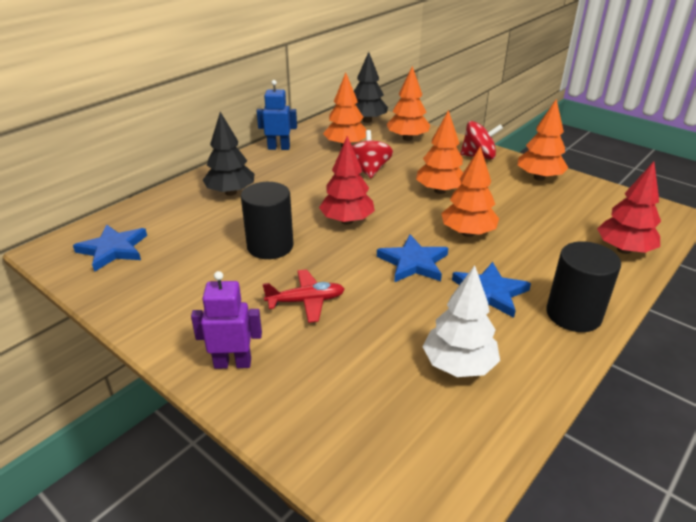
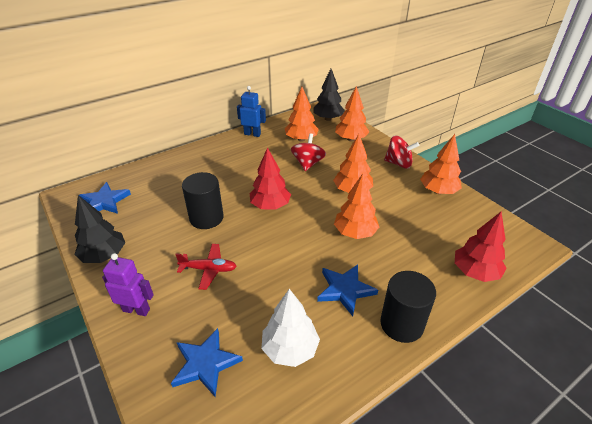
camera: 15 degrees right, 5 degrees up
(231, 192) = (201, 167): black tree -> black tree (104, 255)
(413, 262) = (301, 251): blue star -> blue star (205, 363)

